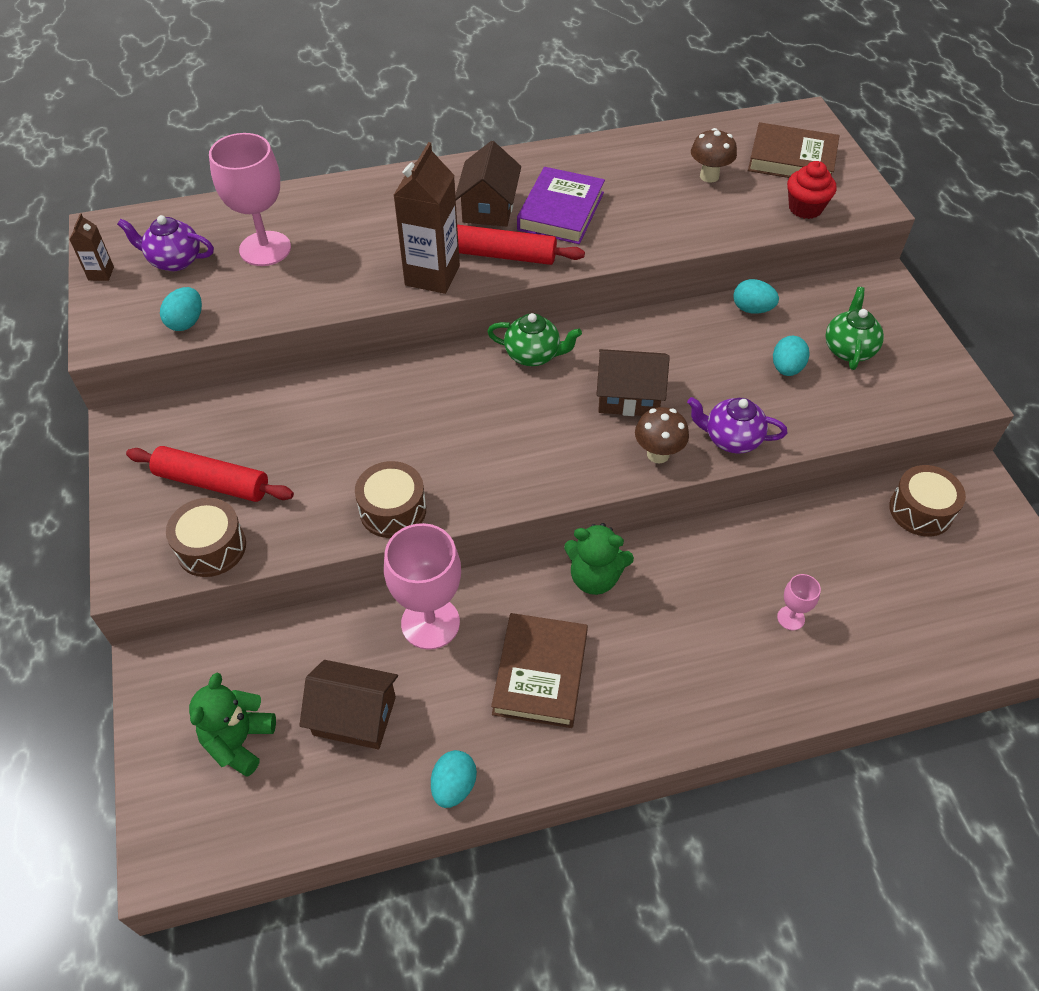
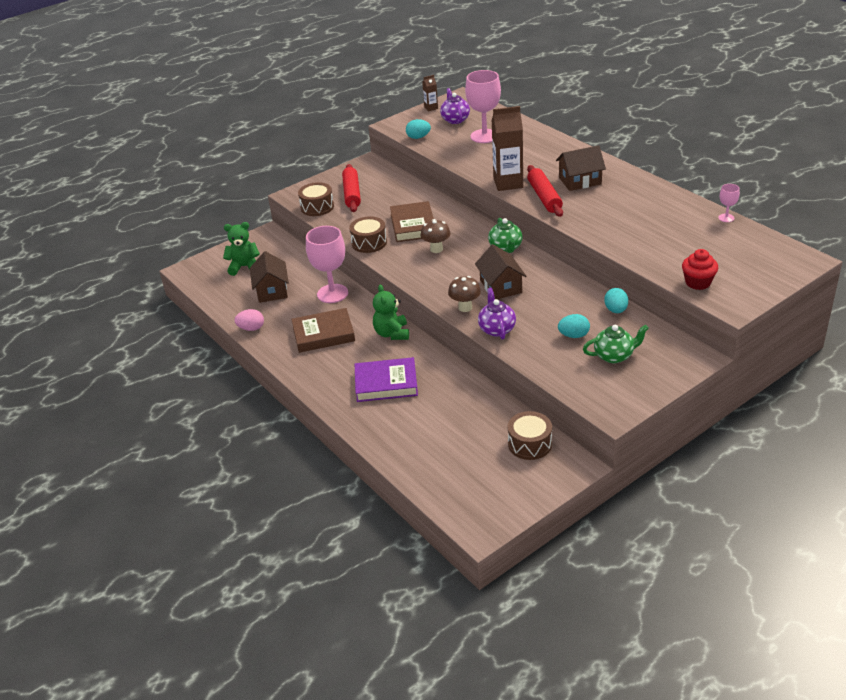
camera: 70 degrees right, 15 degrees down
(454, 786) = (251, 328): turquoise egg -> pink egg
(561, 211) = (600, 202): purple book -> purple book (386, 383)
(709, 176) = (691, 240): brown mushroom -> brown mushroom (436, 249)
(790, 618) = (409, 408): pink goblet -> pink goblet (726, 218)
(792, 159) = (747, 266): brown book -> brown book (413, 225)

